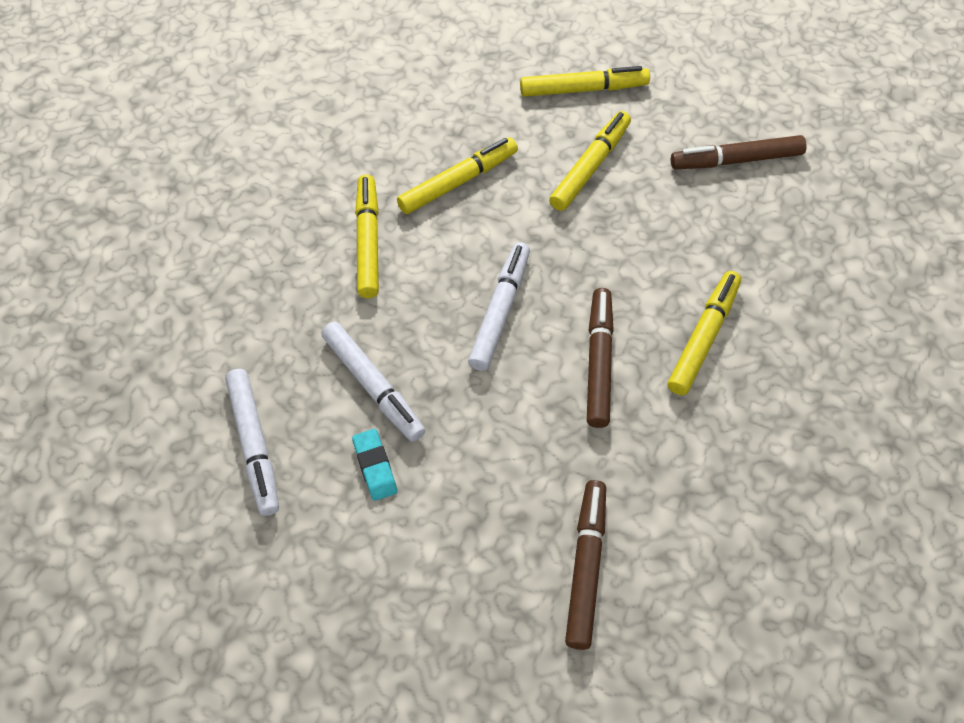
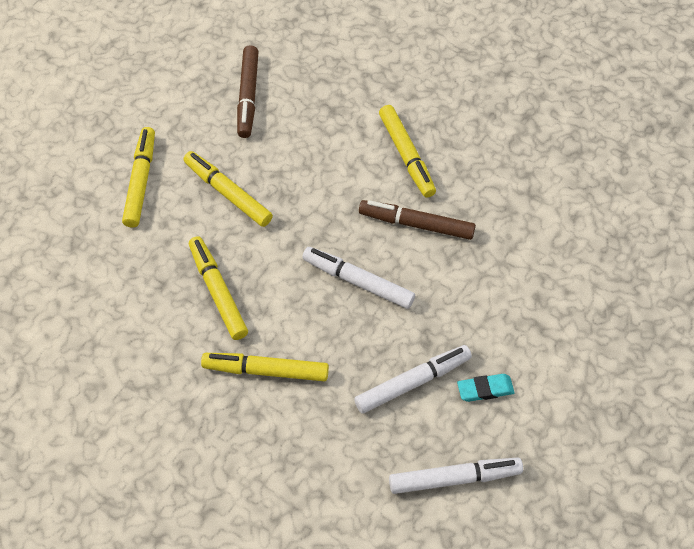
camera: 80 degrees left, 0 degrees up
(585, 566) = (578, 264): brown marker -> none
(703, 337) = (406, 155): yellow marker -> yellow marker turned 150 degrees counterclockwise

